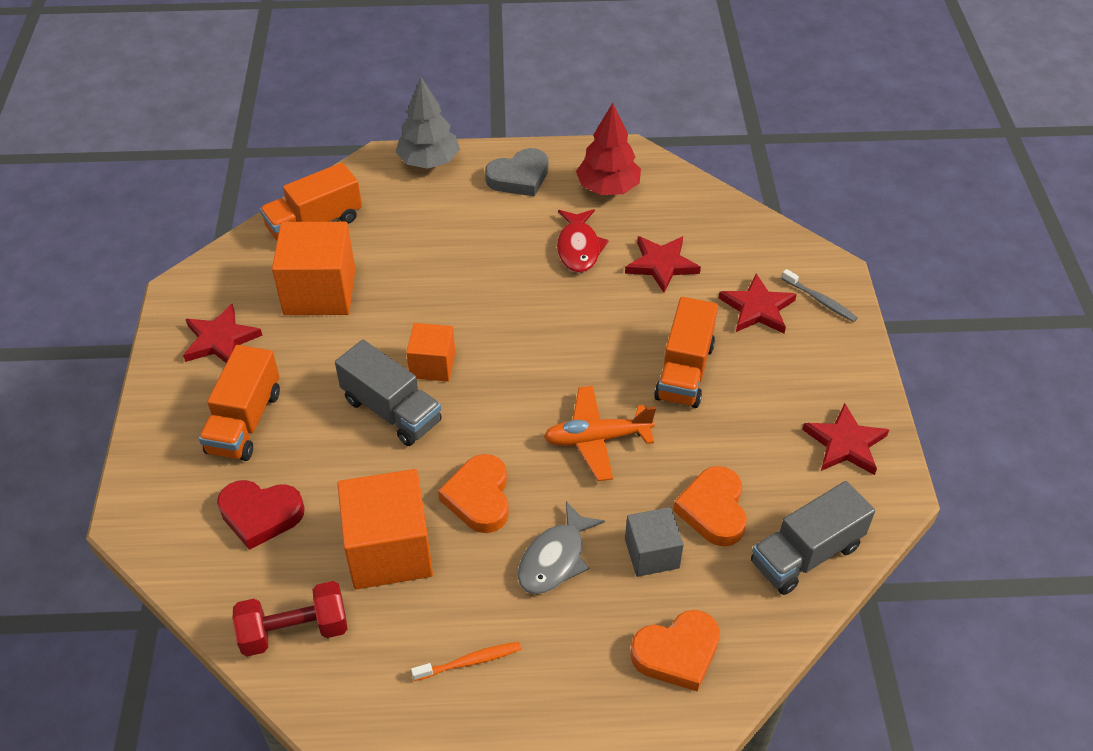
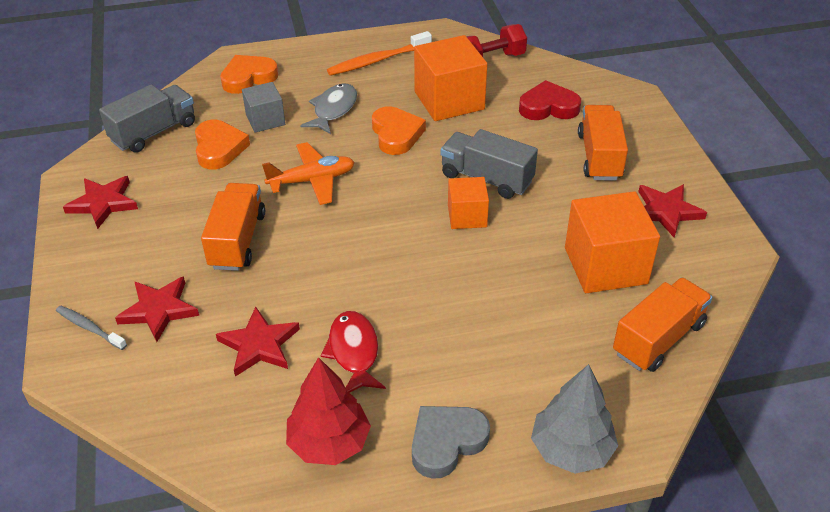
camera: 170 degrees right, 5 degrees down
(470, 661) = (377, 60): orange toothbrush -> orange toothbrush, size x1.65

